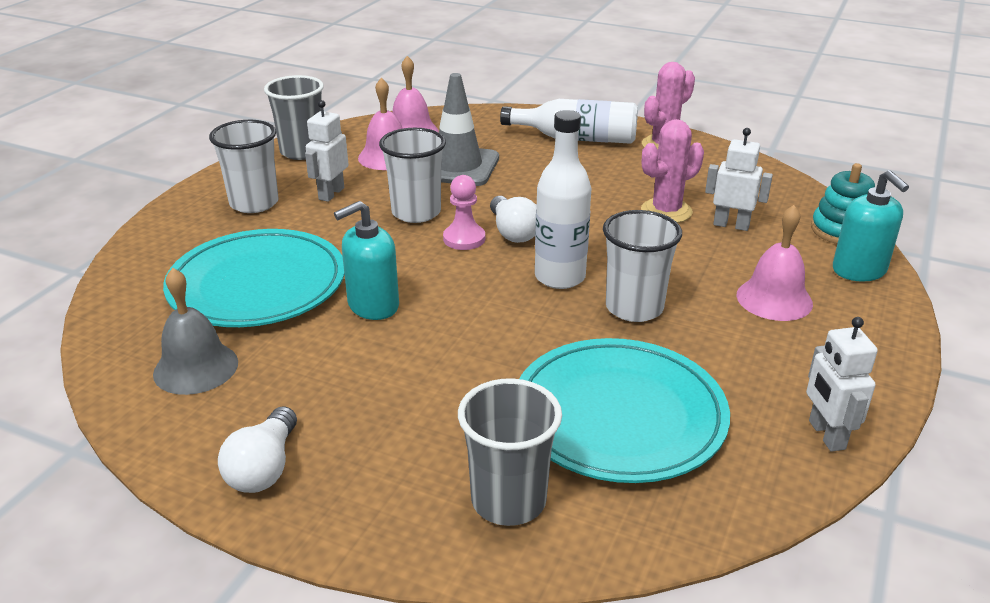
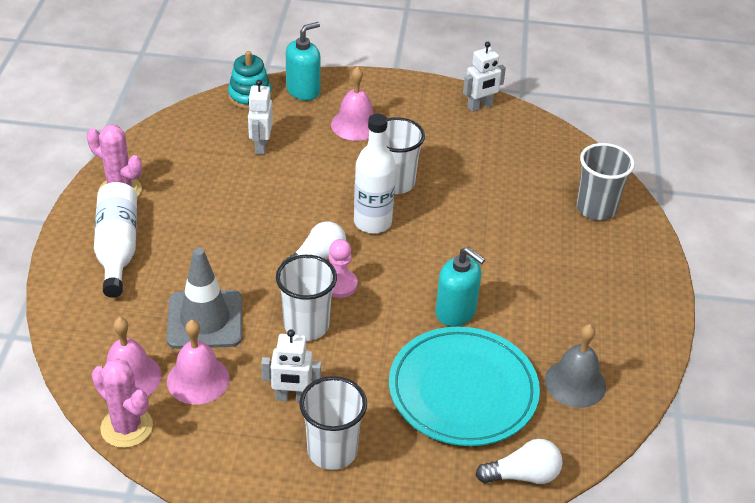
camera: 110 degrees left, 10 degrees up
(264, 468) = (636, 310): white light bulb -> white light bulb (523, 475)
(302, 152) = (204, 457): grey cup -> none
(619, 416) = (507, 178): turquoise plate -> none
(666, 211) = (250, 179): pink cactus -> pink cactus (127, 427)

